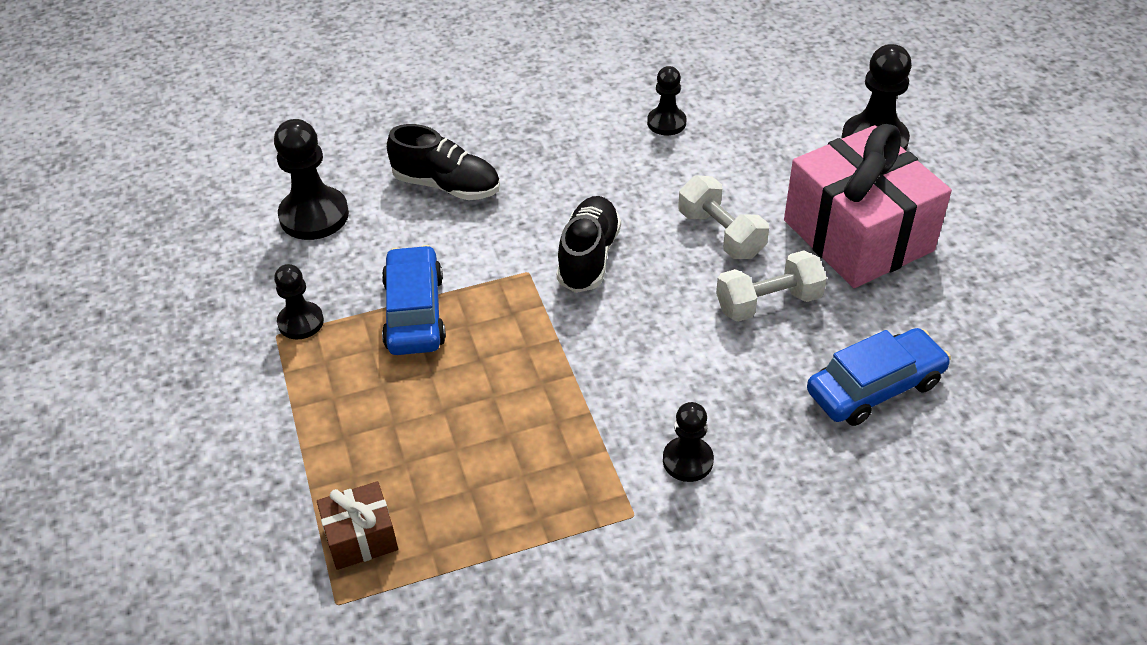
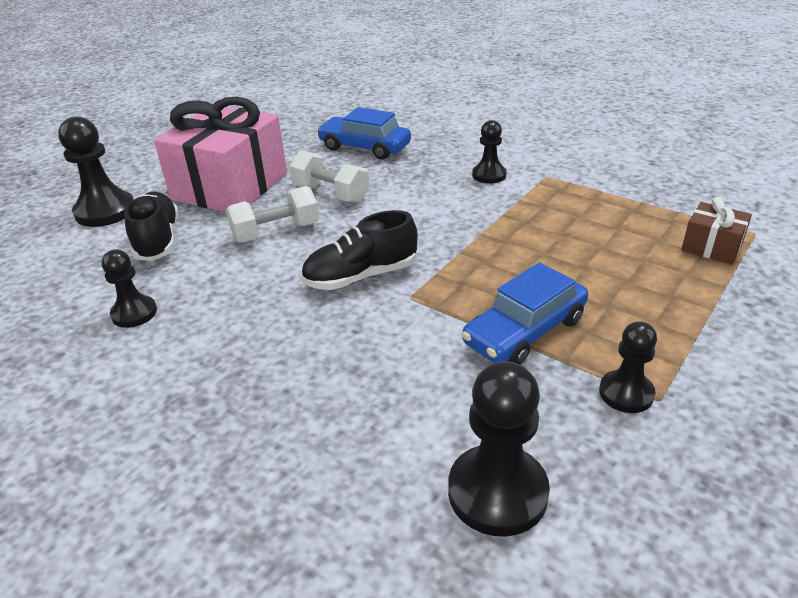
camera: 125 degrees left, 10 degrees down
(446, 185) = (347, 409): black shoe -> black shoe (158, 240)
(721, 234) = (276, 232): white dumbbell -> white dumbbell turned 45 degrees clockwise

